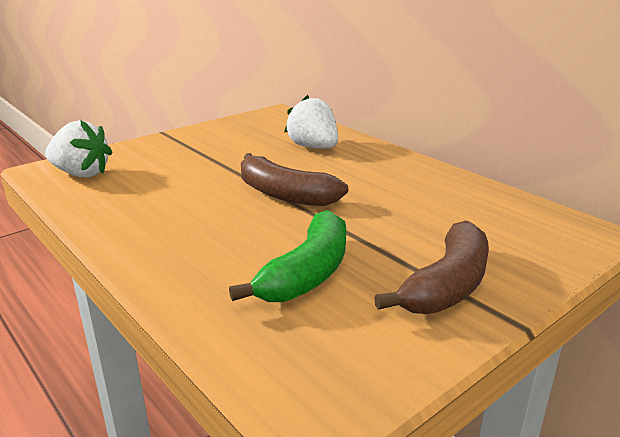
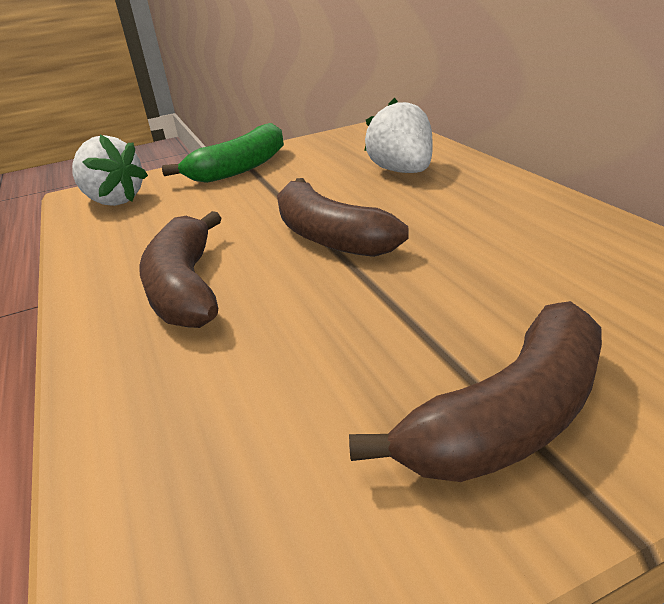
camera: 20 degrees right, 5 degrees up
(197, 233) = (186, 287): none -> brown banana
(307, 273) = (292, 366): green banana -> green banana (240, 168)

